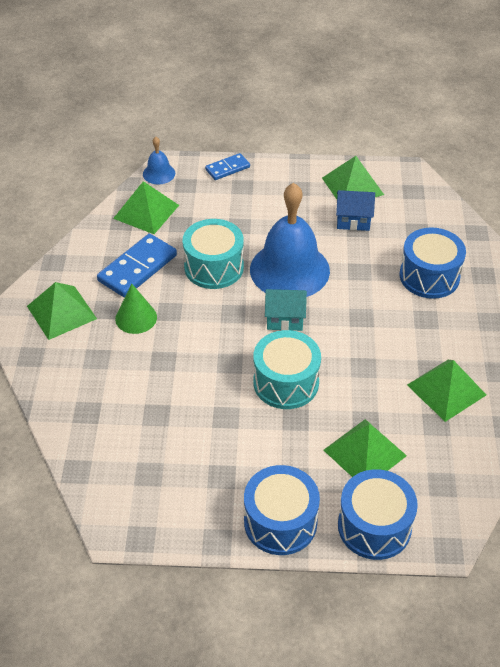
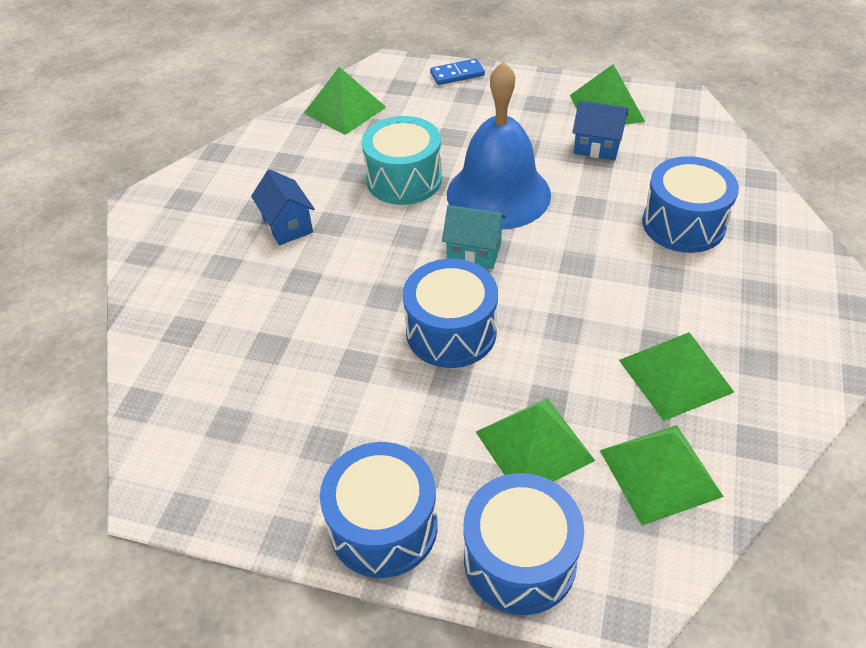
camera: 15 degrees right, 0 degrees up
(61, 312) = (202, 207): green pyramid -> green pyramid (660, 472)
(136, 318) = (287, 225): green cone -> blue house
(137, 268) = (311, 169): blue domino -> none
(159, 173) = (374, 72): blue bell -> none
(286, 382) = (451, 332): turquoise drum -> blue drum

